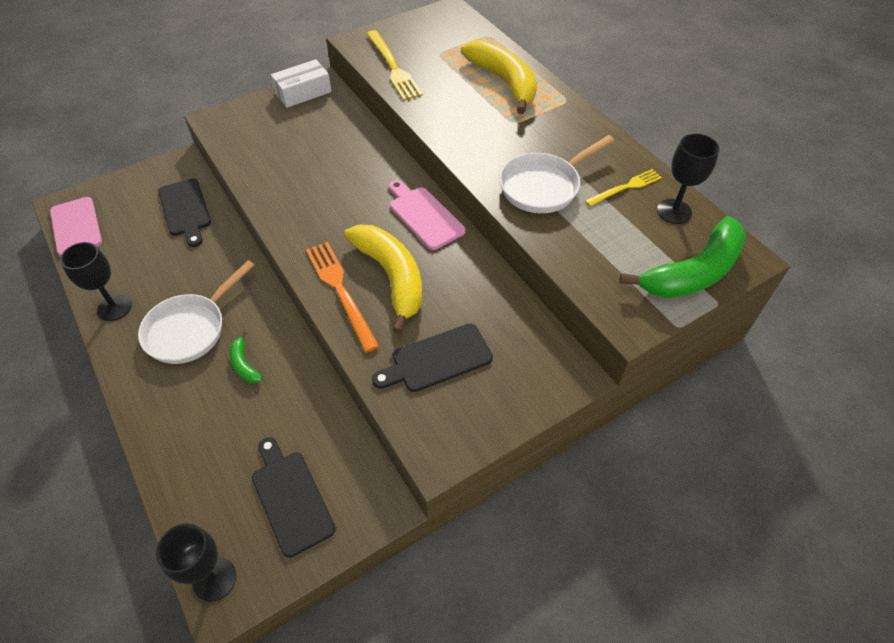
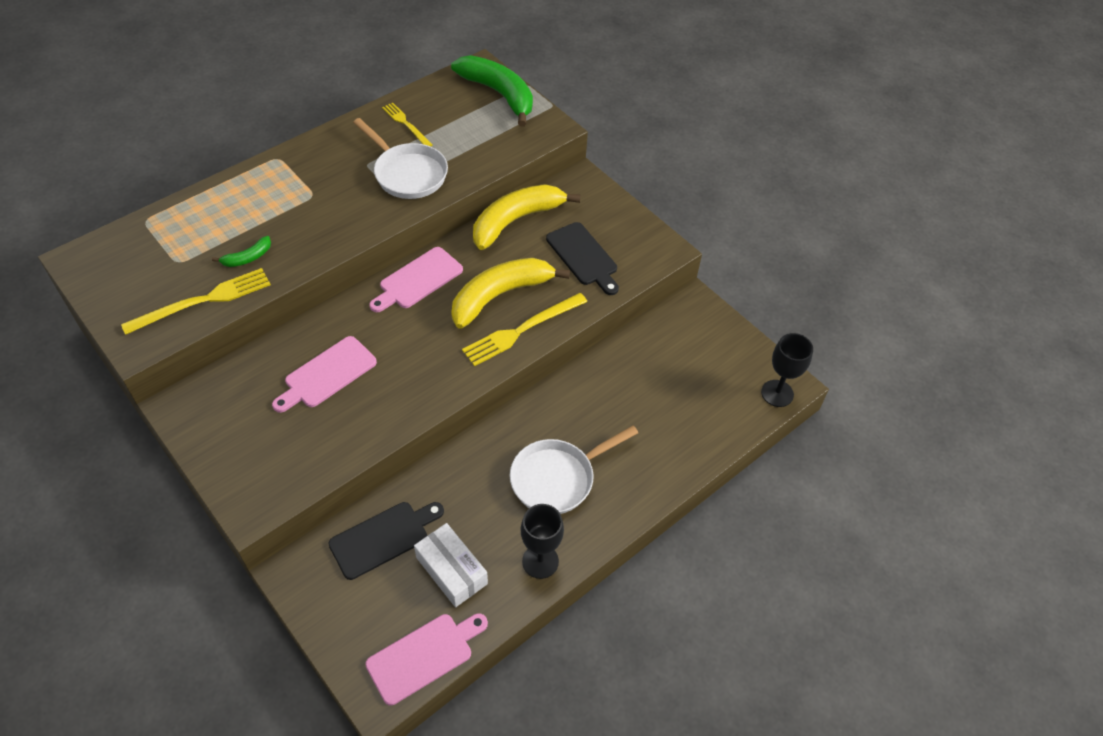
camera: 100 degrees left, 0 degrees up
(190, 329) = (557, 478): white pan -> white pan turned 120 degrees clockwise
(244, 364) = (589, 421): green banana -> green banana (247, 258)
(291, 498) = (704, 359): black cutting board -> none
(303, 92) = (197, 421): white box -> white box (451, 570)
(326, 156) = (327, 374): none -> pink cutting board
(340, 291) = (522, 330): orange fork -> yellow fork
(504, 82) = (241, 204): yellow banana -> yellow banana (516, 220)
(674, 211) = (433, 99): black goblet -> none

